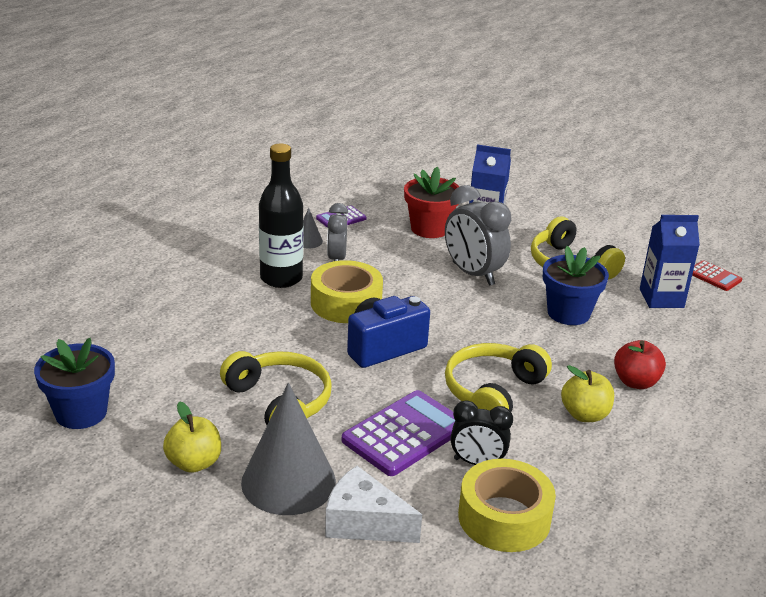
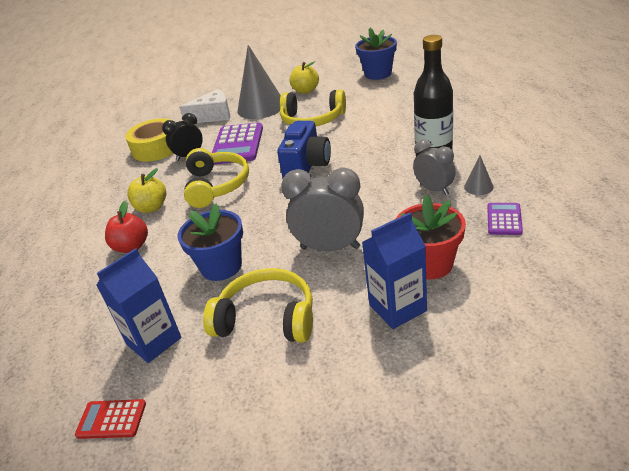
camera: 145 degrees right, 5 degrees up
(346, 303) = (370, 171): yellow tape -> none

